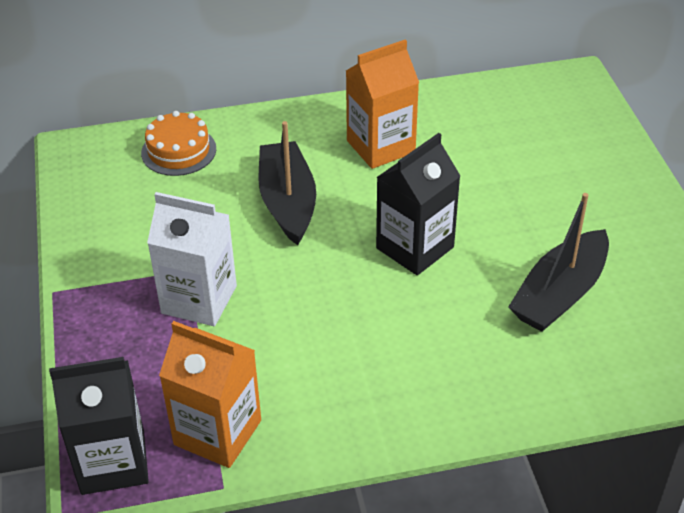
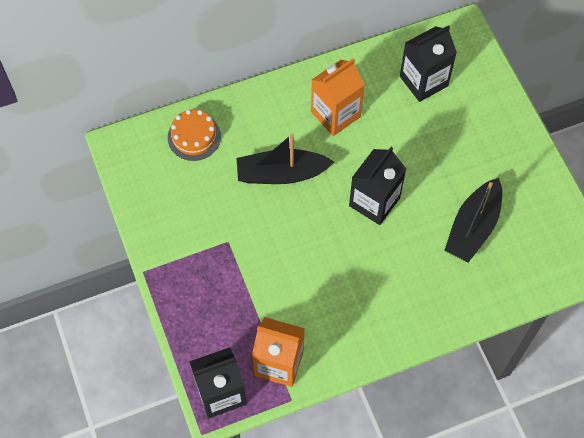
camera: 10 degrees left, 20 degrees up
(199, 299) = (242, 264): white carton -> none
(287, 202) = (281, 174): black boat -> black boat turned 75 degrees counterclockwise
(512, 124) = (423, 81): none -> black carton

